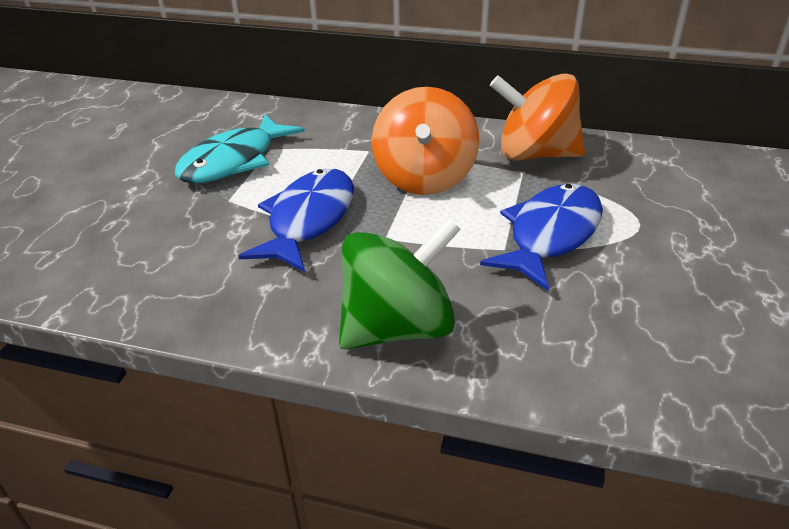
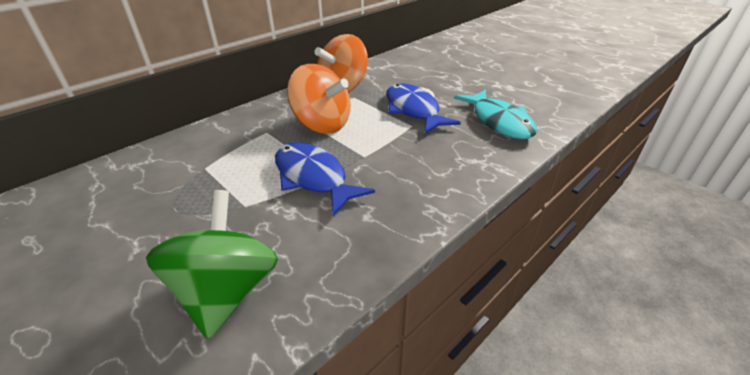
camera: 60 degrees left, 0 degrees up
(234, 161) = (196, 189): turquoise fish -> turquoise fish (499, 122)
(398, 327) = (446, 178): green spinning top -> green spinning top (227, 291)

